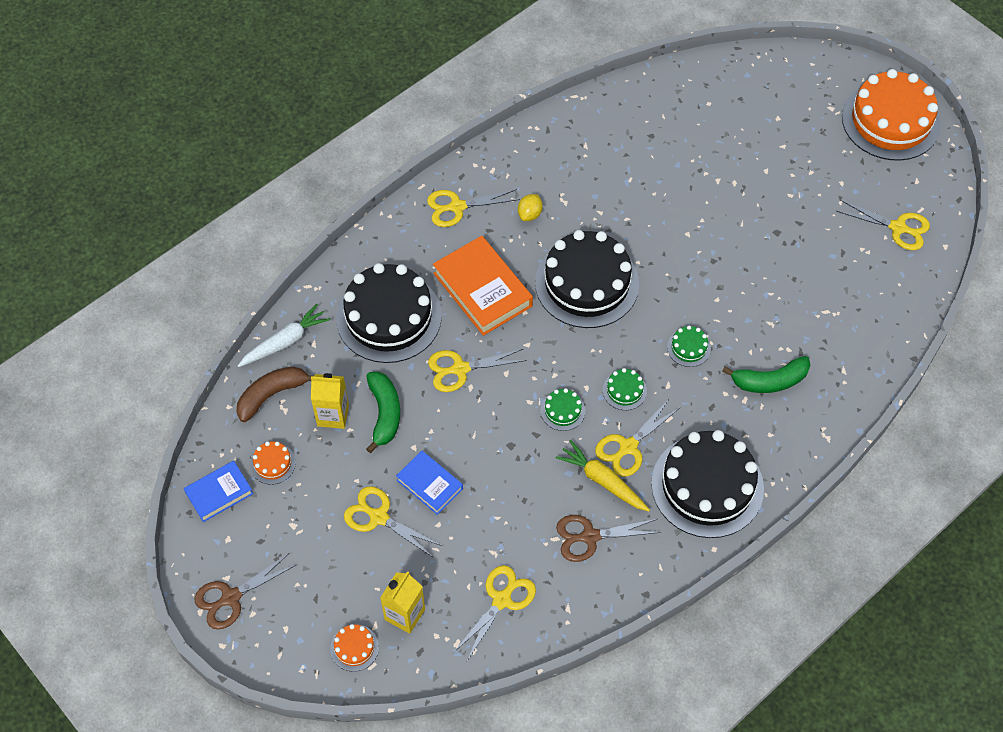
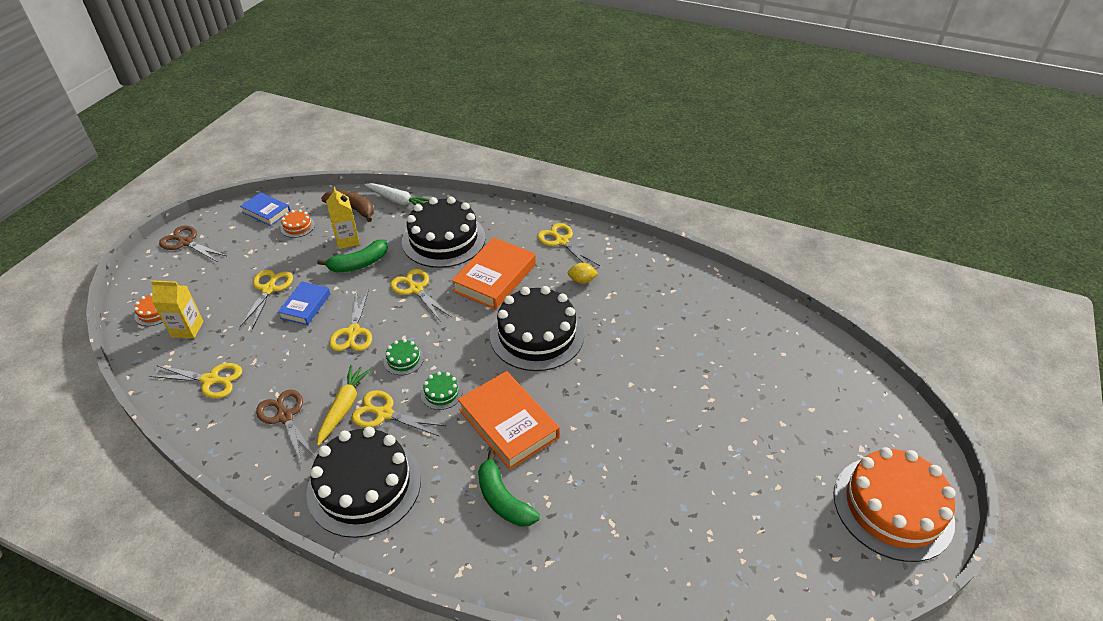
camera: 65 degrees right, 15 degrees down
(689, 347) = (508, 423): green cake -> orange book
(897, 228) = (760, 558): yellow scissors -> yellow scissors (353, 332)

